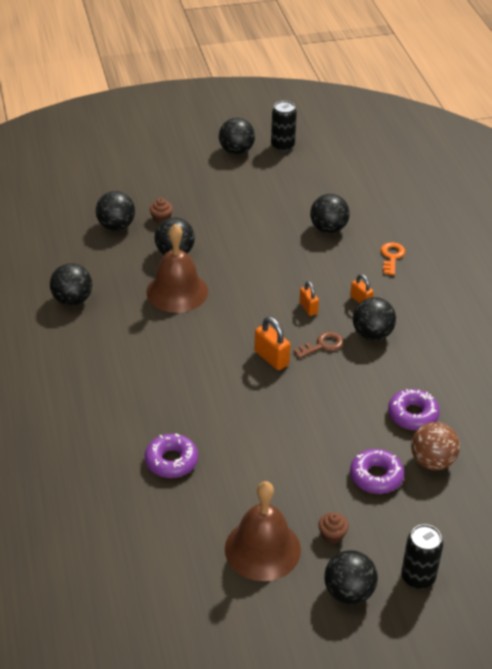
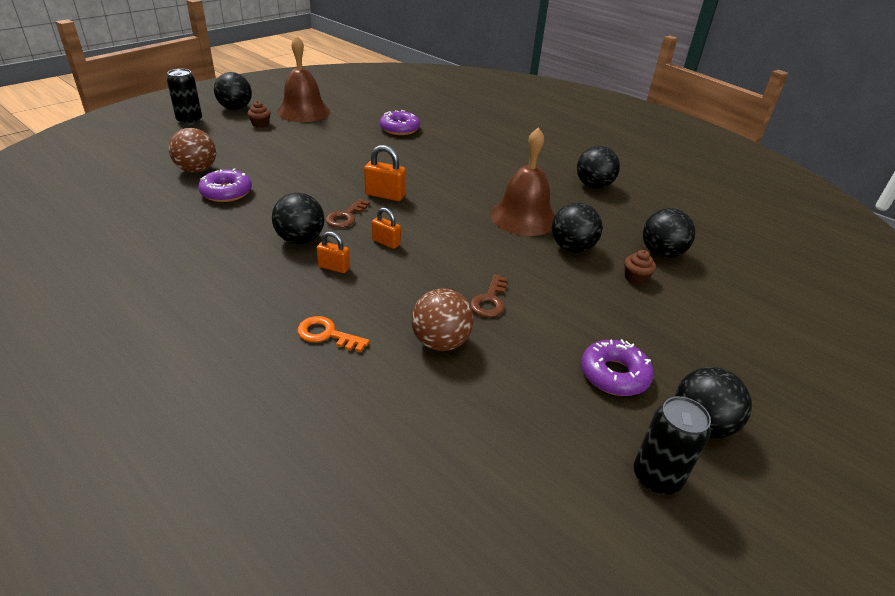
camera: 145 degrees right, 5 degrees down
(275, 240) = (490, 301): none -> brown key
(328, 229) = (440, 342): black ball -> brown ball
(376, 476) = (242, 153): purple donut -> purple donut (614, 375)
(392, 257) = (327, 334): orange key -> orange key turned 135 degrees clockwise

